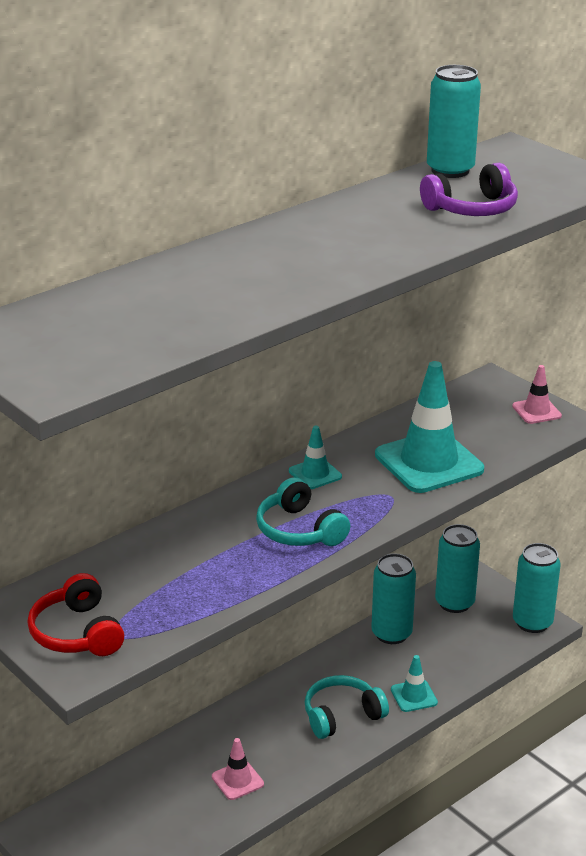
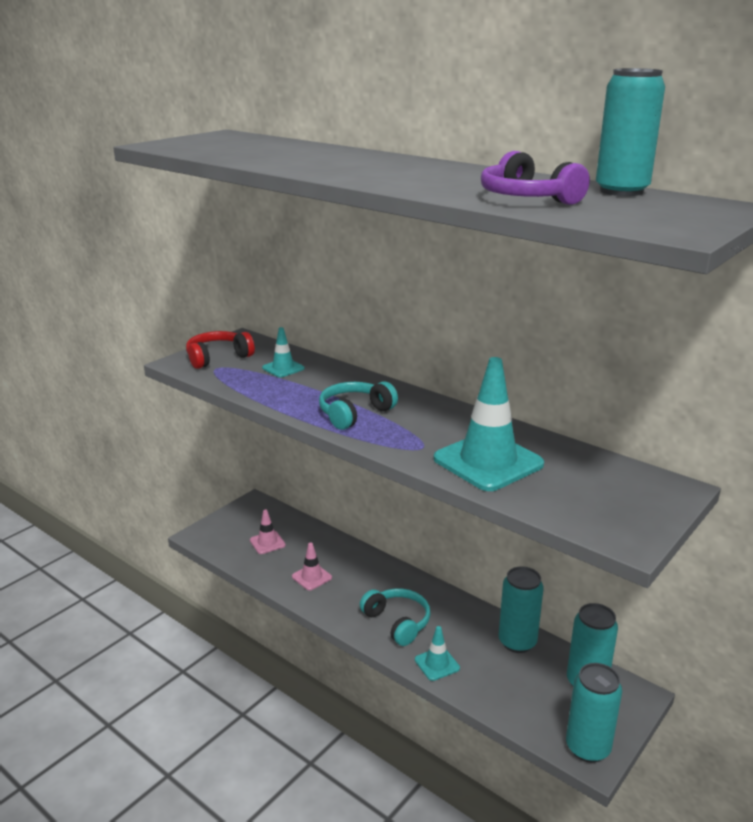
camera: 80 degrees right, 5 degrees down
(315, 474) = (439, 413): turquoise traffic cone -> turquoise traffic cone (283, 368)
(536, 411) = (633, 519): pink traffic cone -> pink traffic cone (267, 543)

